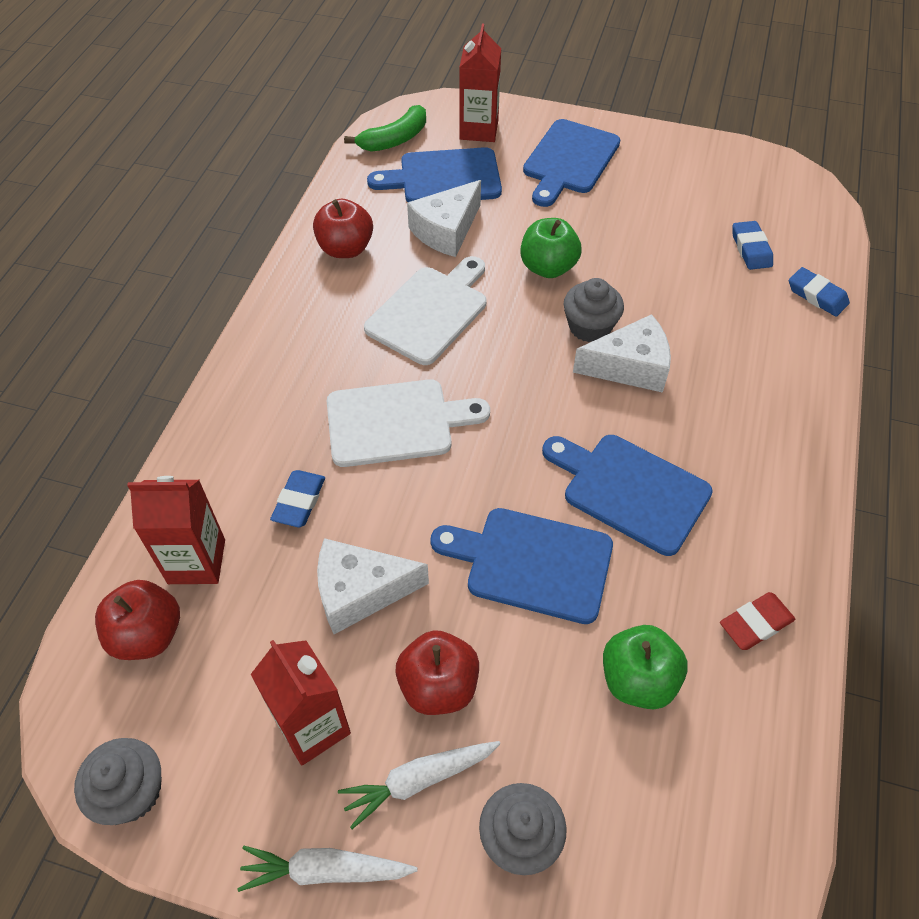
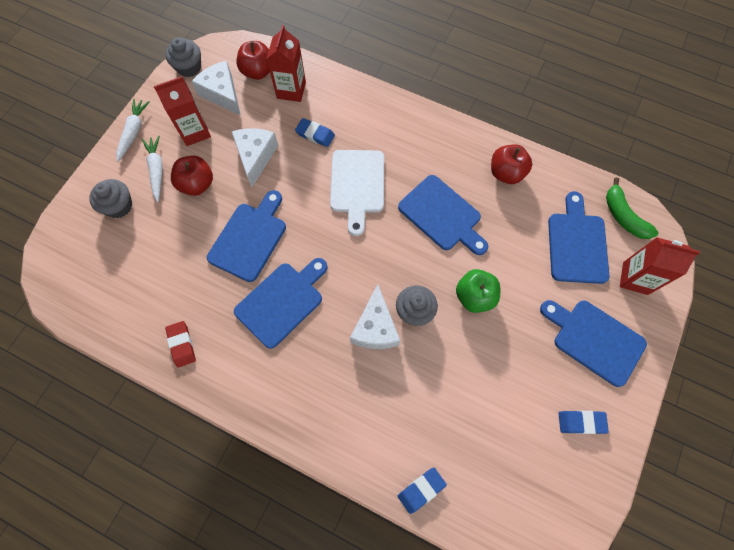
camera: 100 degrees right, 15 degrees up
(430, 311) = (442, 215): white cutting board -> blue cutting board
(446, 230) = (518, 236): white cheese -> white cheese (222, 94)
(638, 680) = (171, 274): green apple -> none
(751, 249) = (478, 455): blue eraser -> blue eraser (581, 422)

